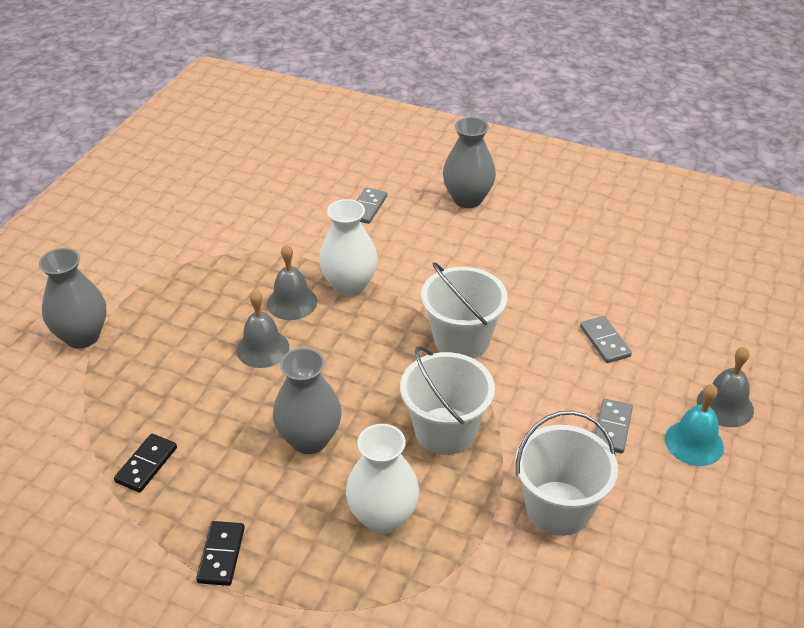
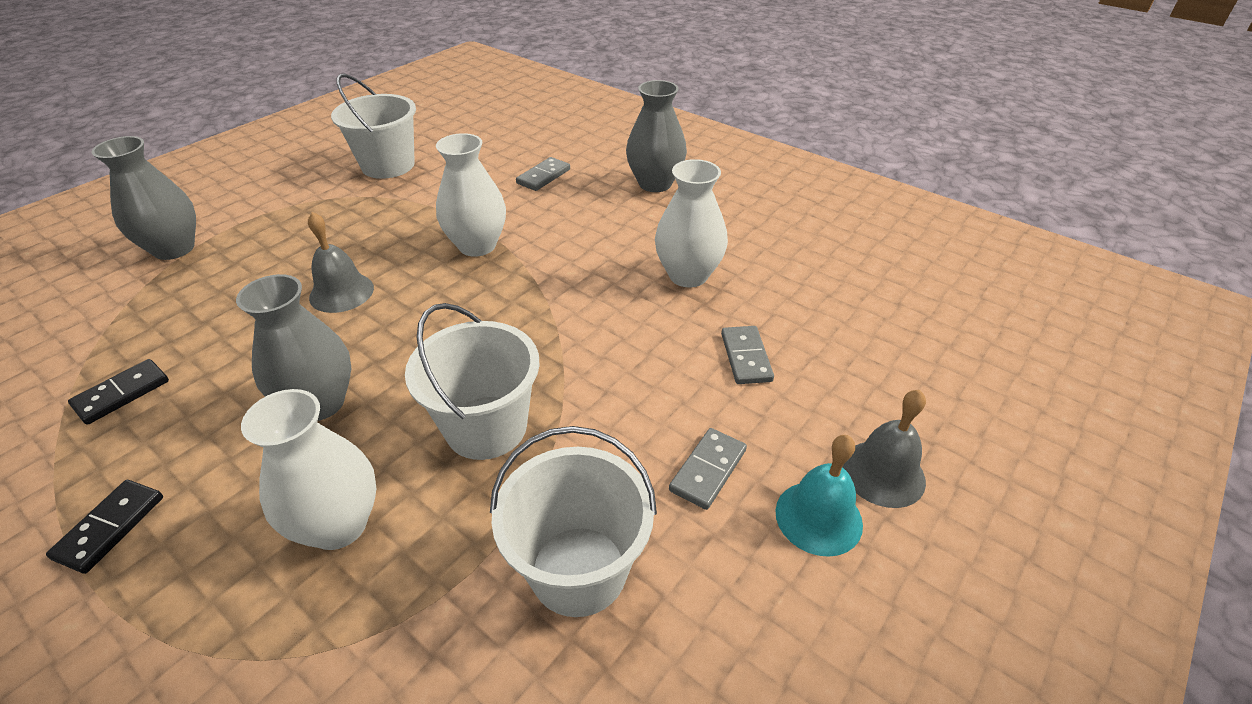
camera: 15 degrees right, 0 degrees up
(292, 302) = (405, 252): grey bell -> none
(461, 339) = (568, 323): white bucket -> white bucket (388, 165)
(533, 282) = (688, 275): none -> white vase

